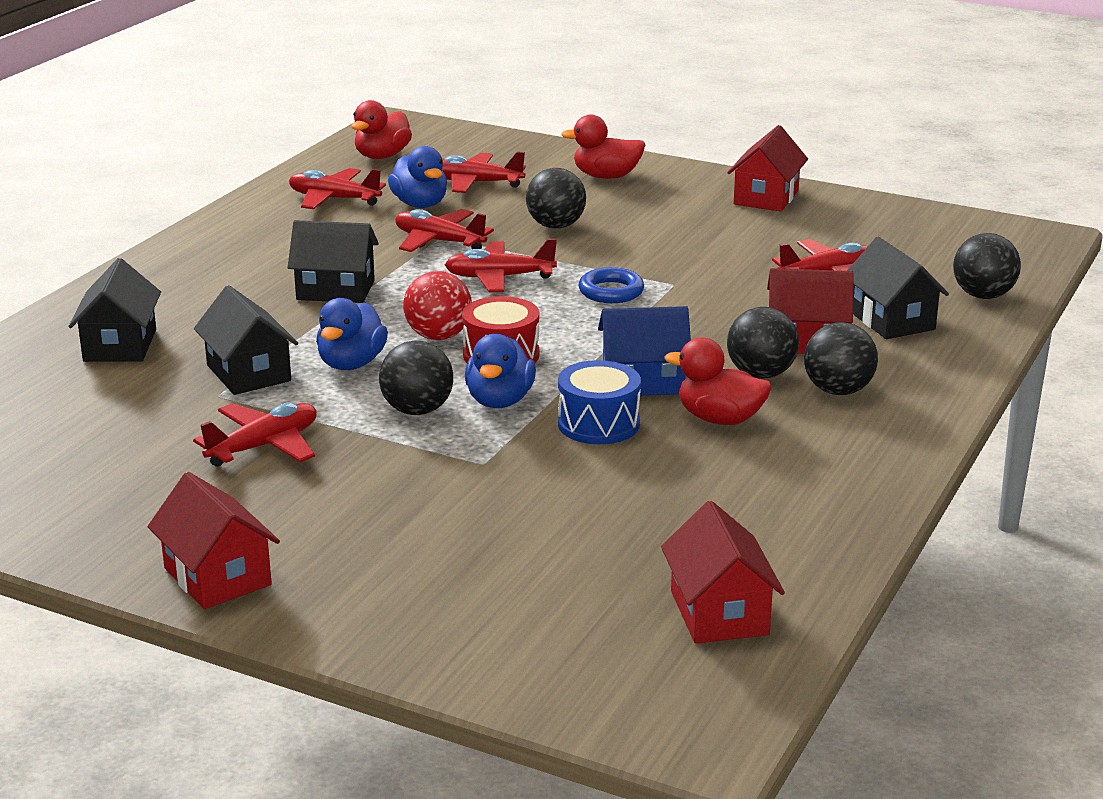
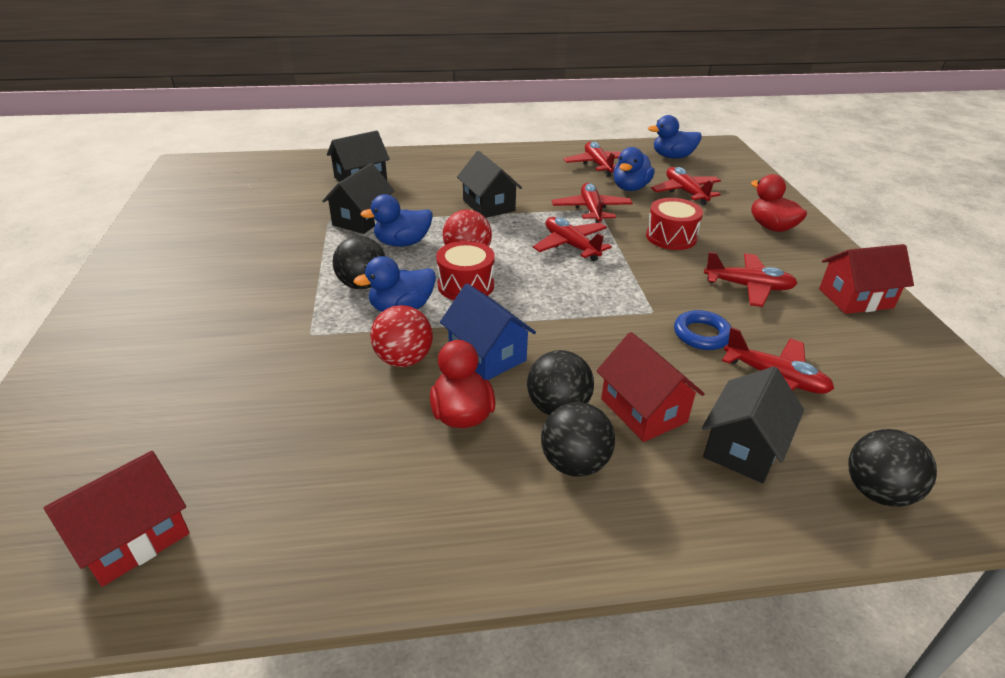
camera: 55 degrees right, 10 degrees up
(217, 576) = (114, 298): red house -> none
(264, 446) = (278, 255): red plane -> red plane (748, 287)
(382, 156) = (672, 157): red duck -> blue duck
(555, 226) = (671, 237): black ball -> red drum
(598, 424) = (404, 359): blue drum -> red ball
(611, 291) = (606, 291): blue ring -> blue ring (701, 334)

